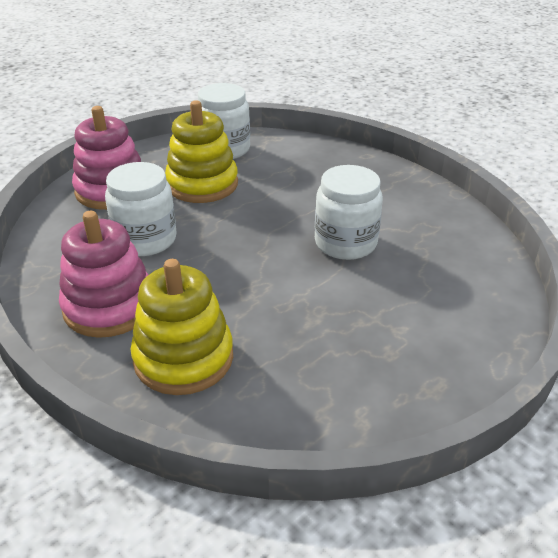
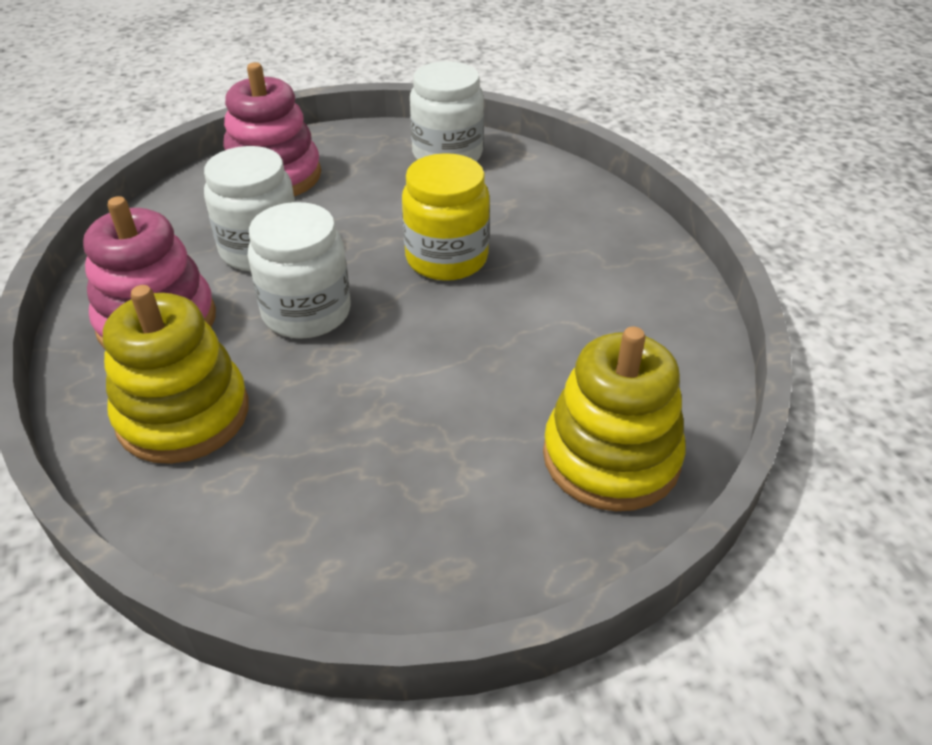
camera: 25 degrees right, 5 degrees up
(202, 184) = (383, 195): yellow stacking toy -> yellow stacking toy (611, 457)
(279, 212) = (446, 258): none -> yellow jar
(345, 243) = (497, 327): white jar -> white jar (306, 312)

